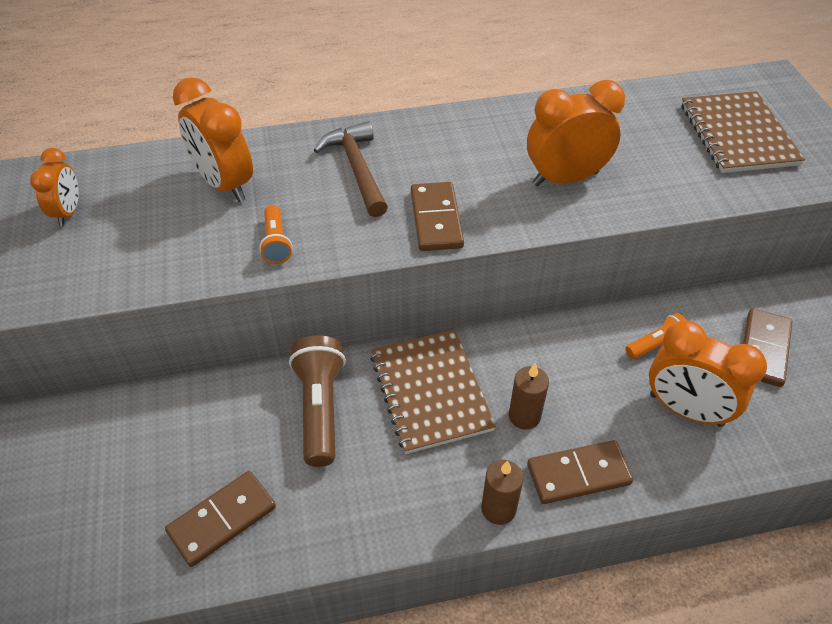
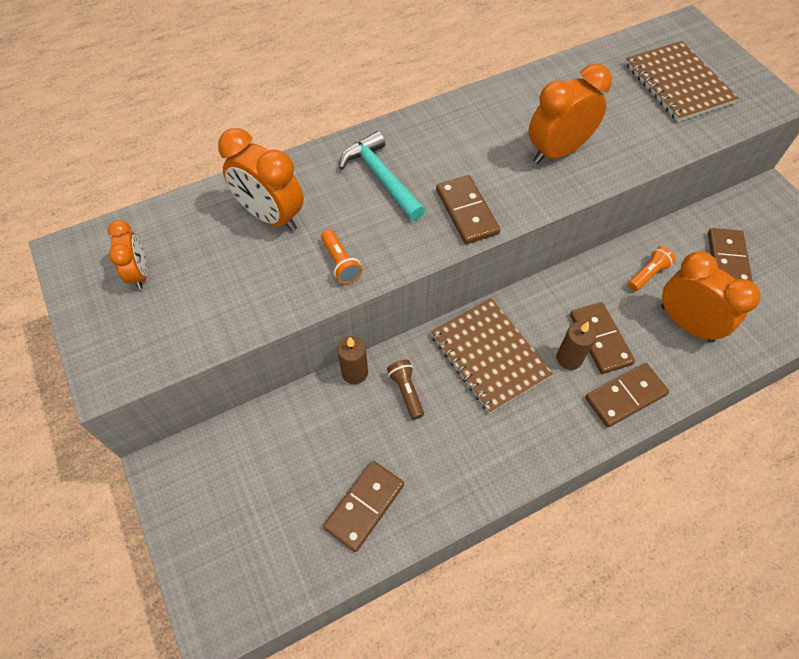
camera: 15 degrees left, 10 degrees up
(320, 408) = (406, 392): brown flashlight -> brown flashlight, size x0.55
(357, 169) = (381, 178): brown hammer -> turquoise hammer
(498, 509) = (576, 440): brown candle -> brown candle (354, 372)
(570, 403) = (600, 339): none -> brown domino
(686, 409) = (686, 323): orange clock -> orange clock turned 150 degrees counterclockwise

